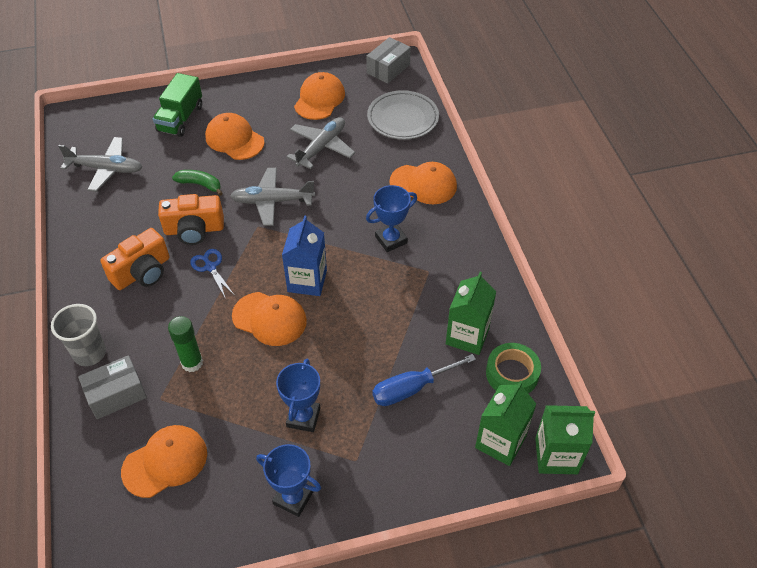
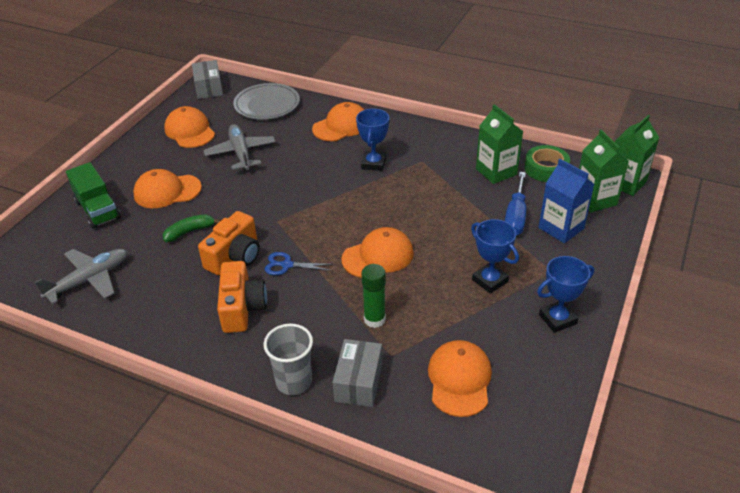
camera: 50 degrees left, 10 degrees down
(272, 201) = (261, 201): grey plane -> none
(307, 281) = (363, 220): blue carton -> blue carton (561, 228)

